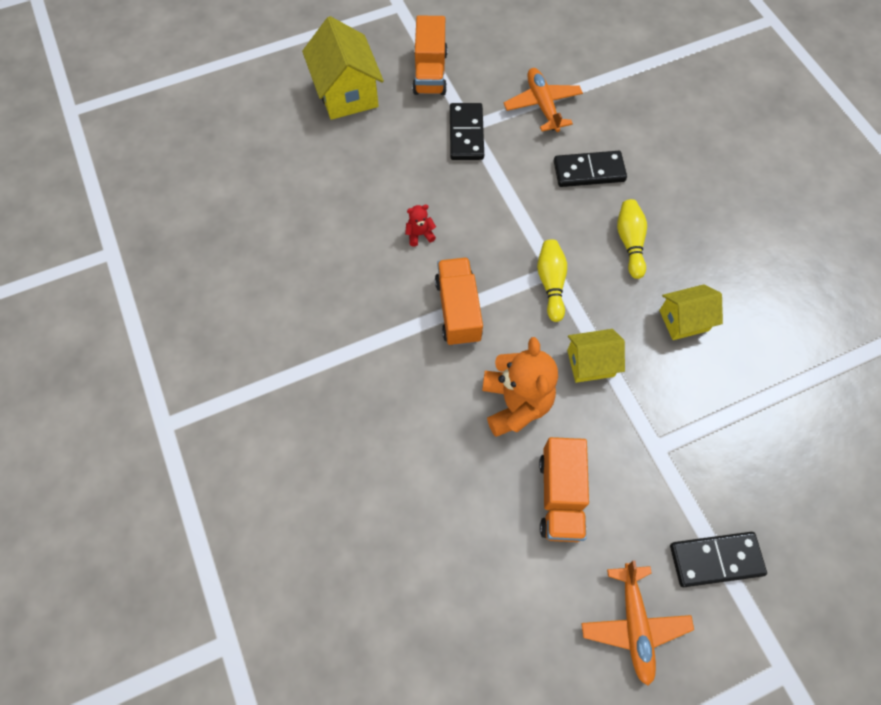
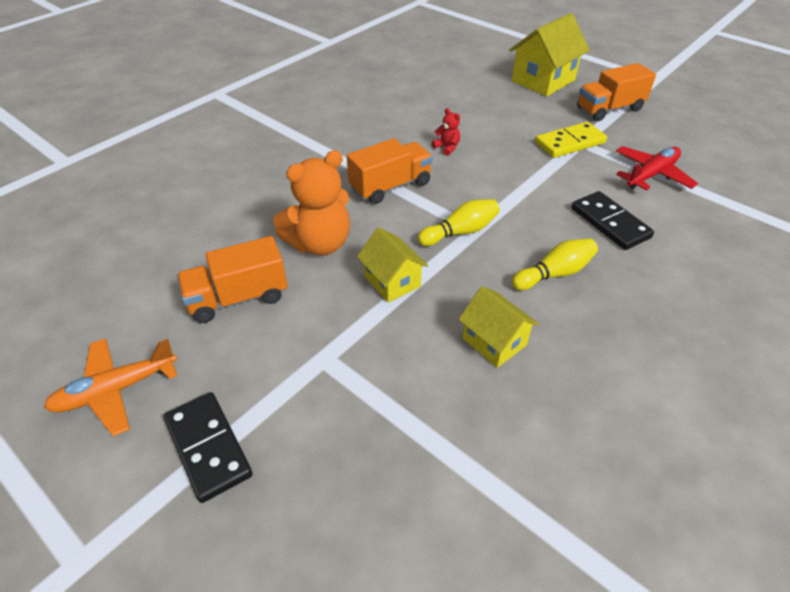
camera: 65 degrees right, 20 degrees down
(466, 134) = (570, 143): black domino -> yellow domino
(542, 105) = (651, 175): orange plane -> red plane

